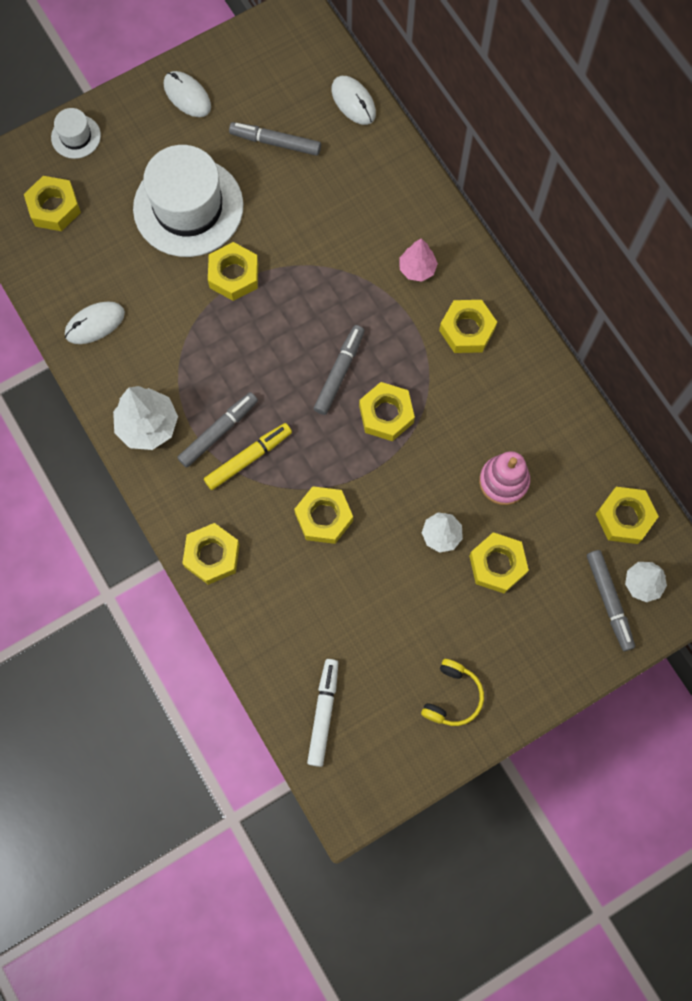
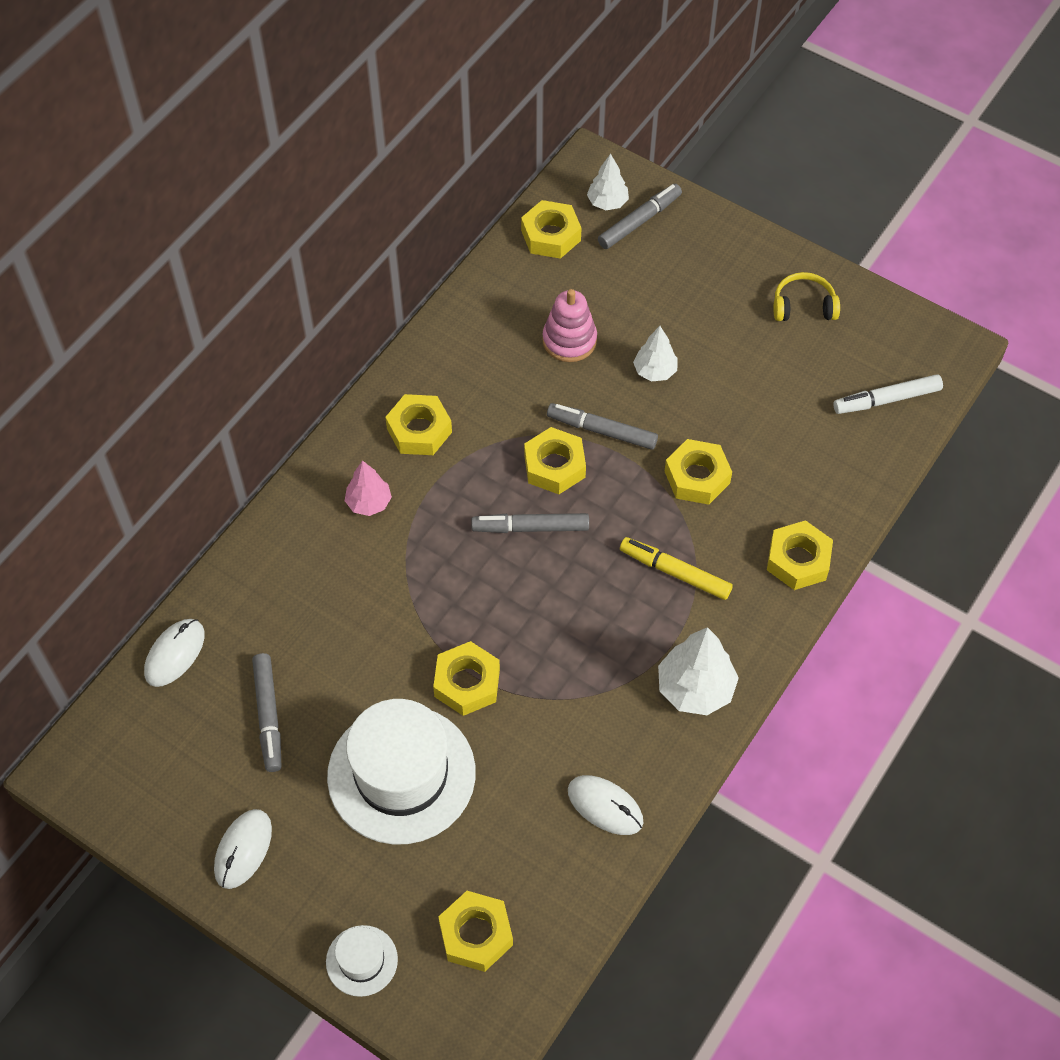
camera: 115 degrees left, 15 degrees down
(218, 432) = (662, 614): grey marker -> grey marker (602, 431)
(497, 565) = (657, 316): yellow nut -> none

